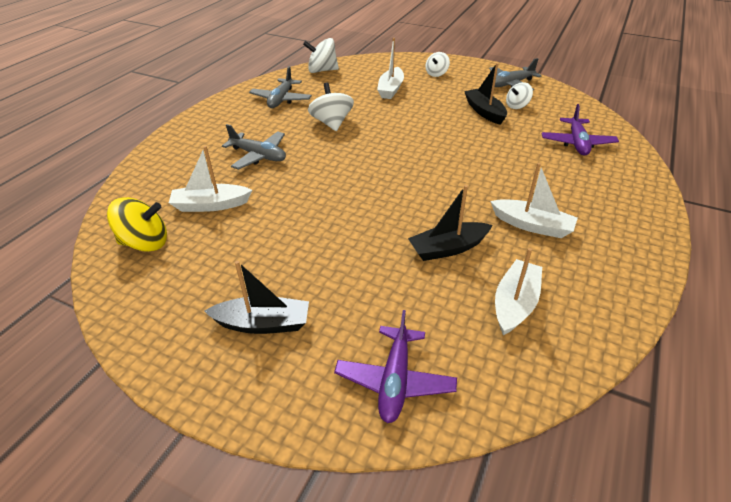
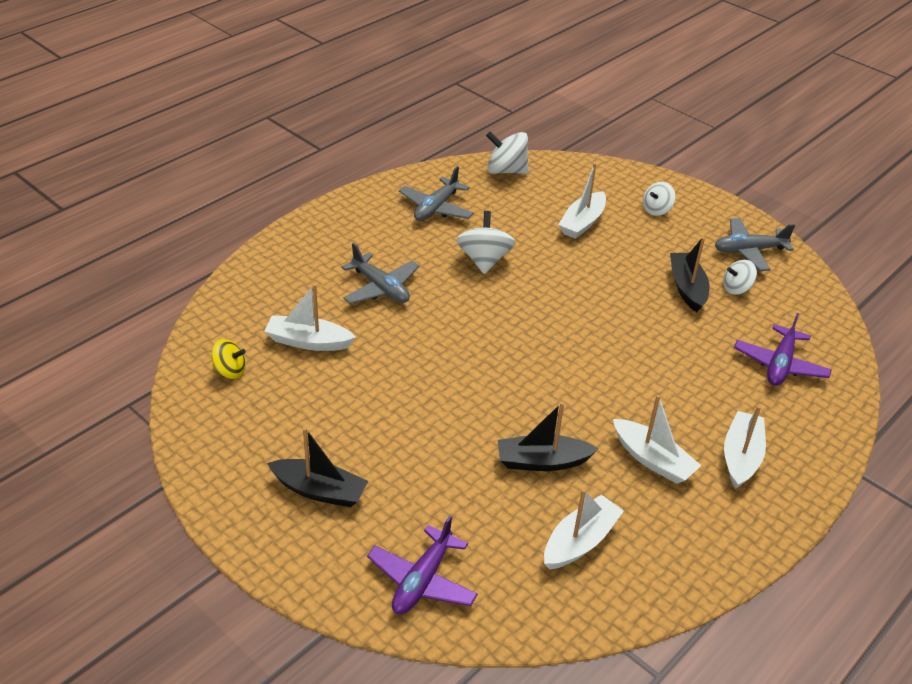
camera: 15 degrees right, 0 degrees up
(145, 243) = (230, 371): yellow spinning top -> yellow spinning top, size x0.63
(594, 207) = (741, 457): none -> white boat

